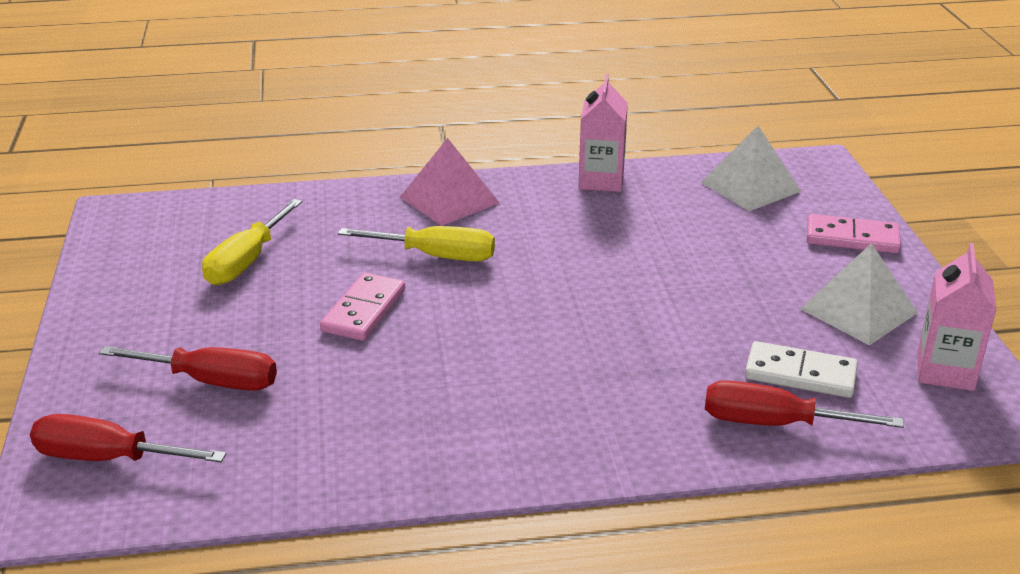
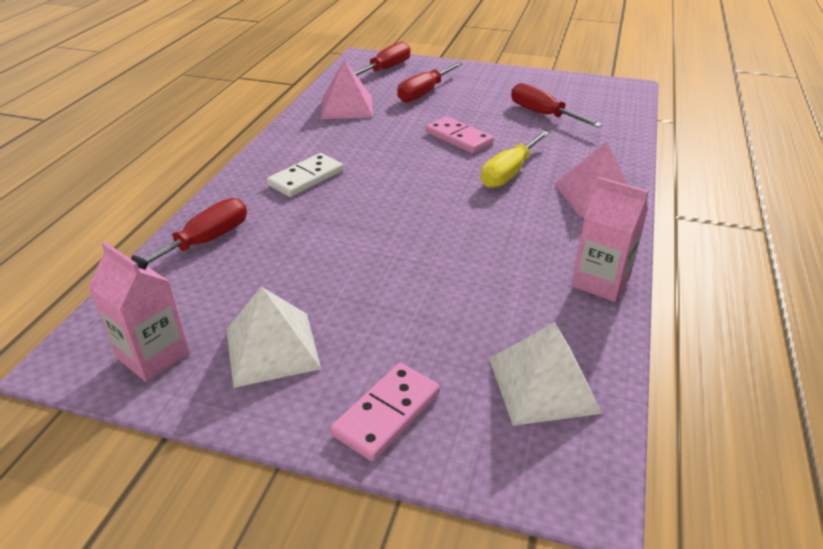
camera: 115 degrees right, 5 degrees up
(246, 261) = (543, 114): yellow screwdriver -> red screwdriver
(311, 447) = (347, 107): none -> pink pyramid
(800, 374) = (234, 275): white domino -> white domino (306, 178)

